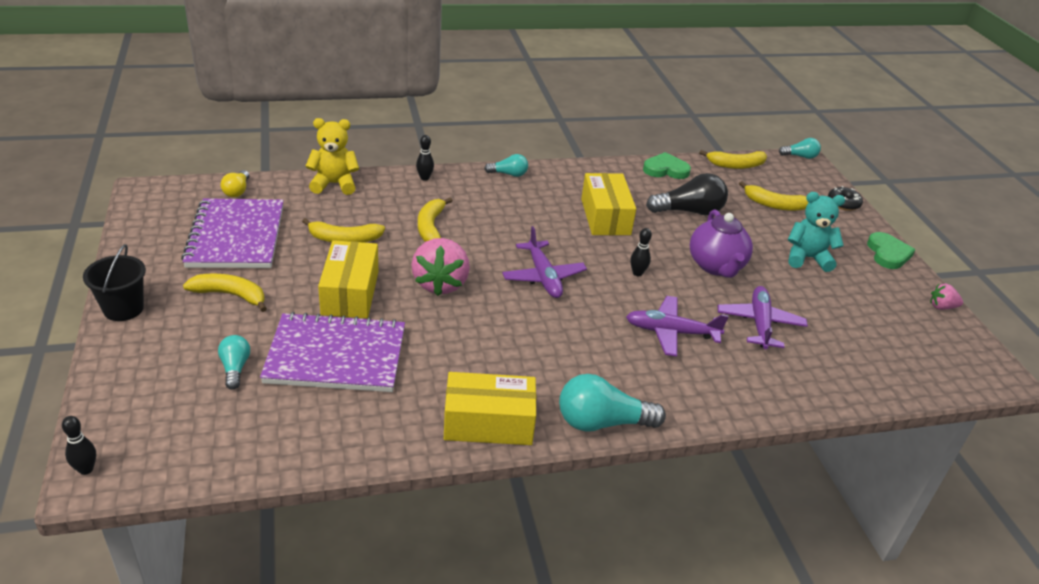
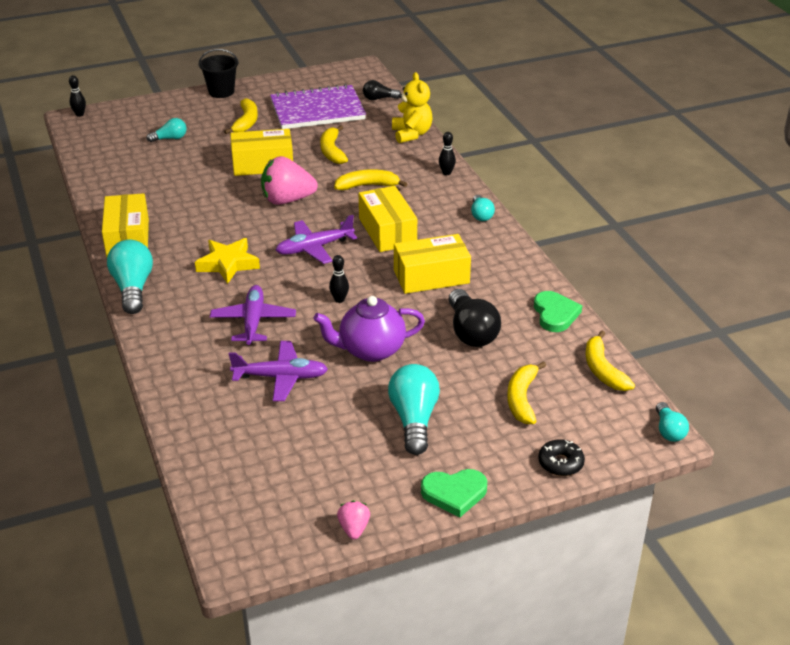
camera: 85 degrees right, 0 degrees up
(237, 191) = (379, 99): yellow light bulb -> black light bulb
(336, 356) = (189, 170): purple notebook -> none
(523, 228) = (387, 231): none -> yellow box
(563, 341) = (228, 264): none -> yellow star
(807, 258) = (414, 419): turquoise teddy bear -> turquoise light bulb

